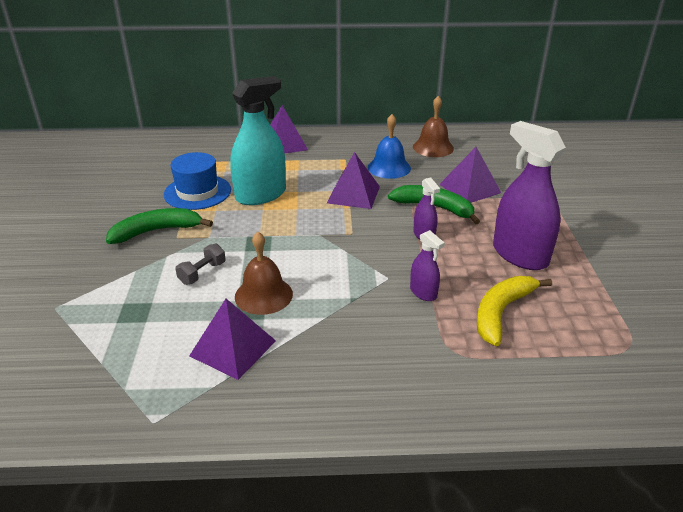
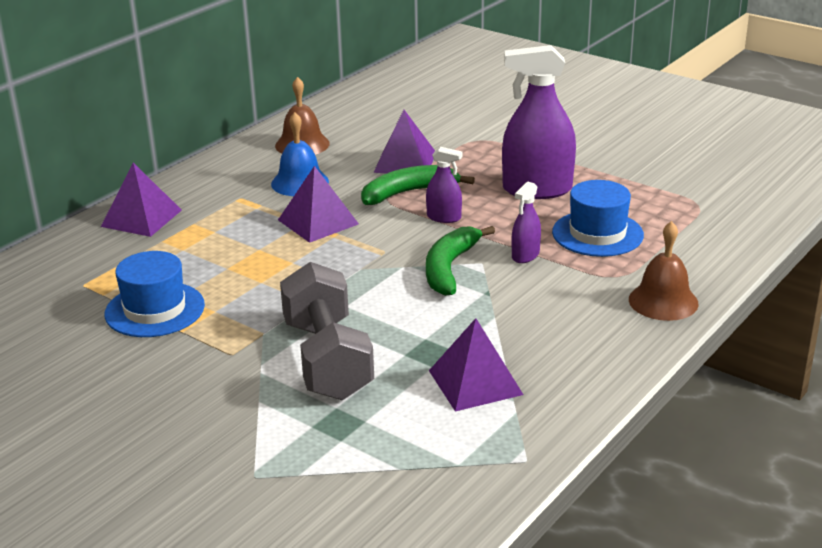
camera: 50 degrees left, 5 degrees down
(157, 231) = (198, 363): green banana -> green banana (449, 268)
(202, 273) = (327, 359): grey dumbbell -> grey dumbbell, size x2.36
(261, 195) = (229, 273): turquoise spray bottle -> none
(263, 295) = (416, 337): brown bell -> brown bell (663, 301)
(423, 292) = (525, 255): purple spray bottle -> purple spray bottle turned 120 degrees clockwise
(501, 312) = (597, 234): yellow banana -> blue hat

